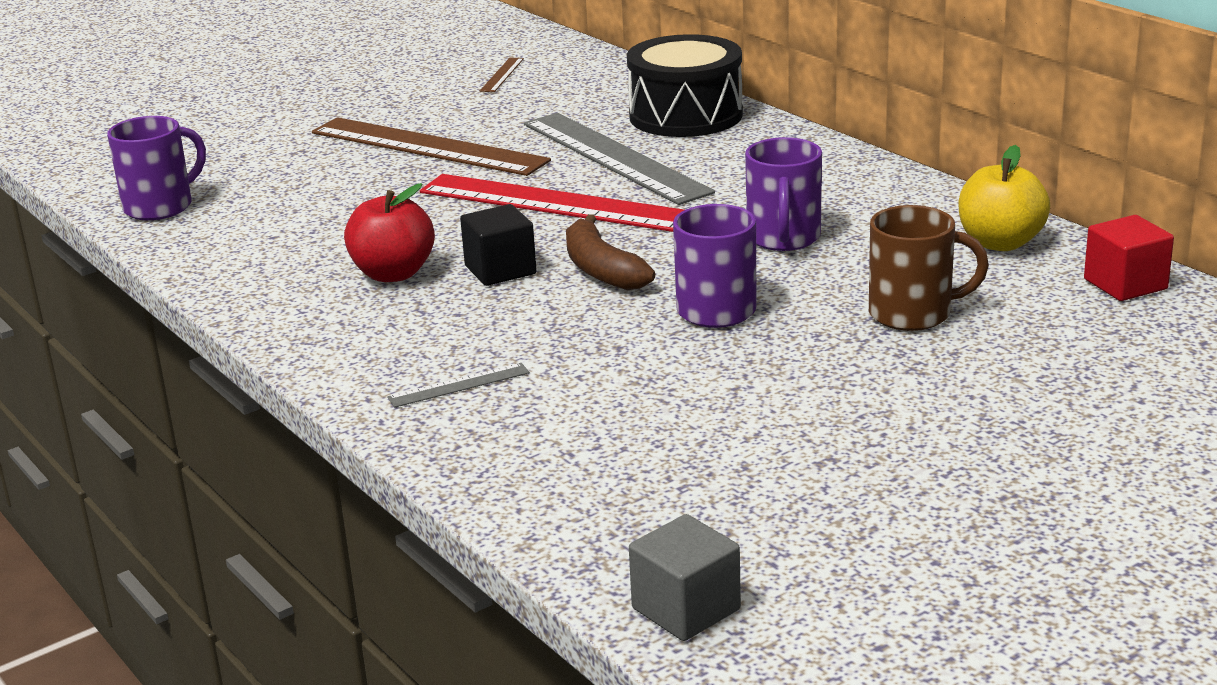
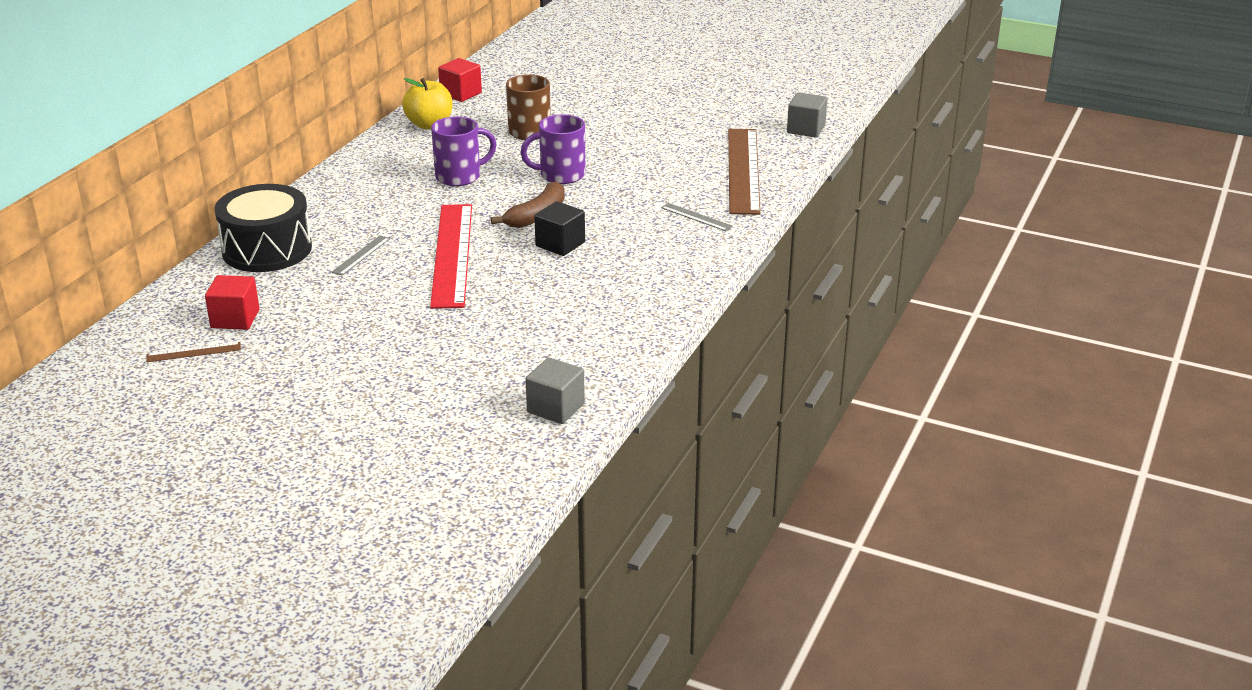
camera: 120 degrees left, 5 degrees up
(160, 206) = (555, 408): purple mug -> grey cube
(393, 274) = (591, 276): red apple -> none
(428, 146) = (376, 333): brown ruler -> brown ruler (743, 170)
(544, 93) = (235, 319): none -> red cube
(614, 157) = (361, 255): grey ruler -> grey ruler, size x0.40

